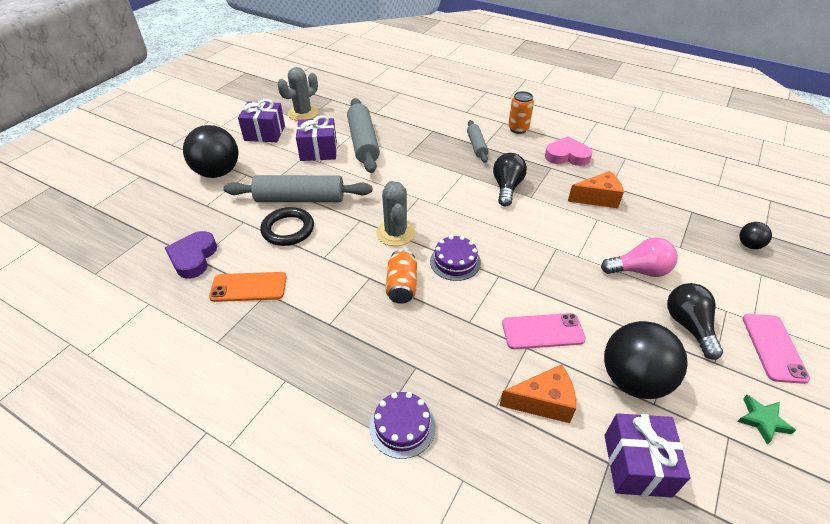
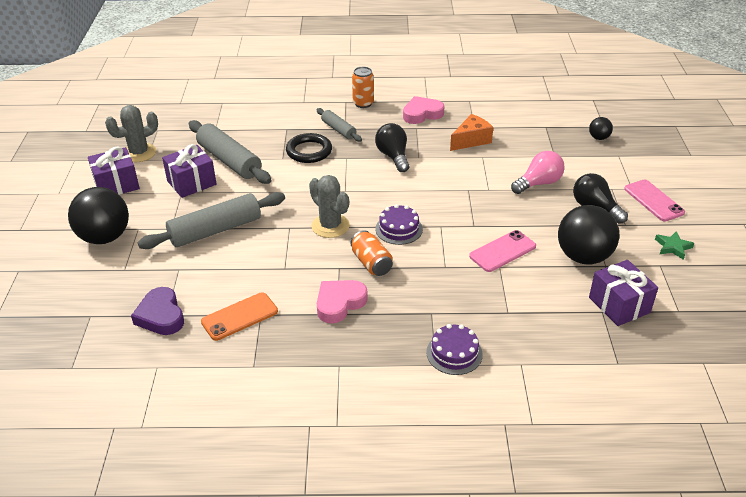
camera: 30 degrees left, 5 degrees down
(288, 229) = (230, 259): black ring -> black ring (309, 151)
(303, 113) = (139, 153): grey cactus -> grey cactus turned 45 degrees clockwise
(340, 314) = (339, 303): none -> pink heart
(543, 402) = (536, 295): orange cheese -> none

